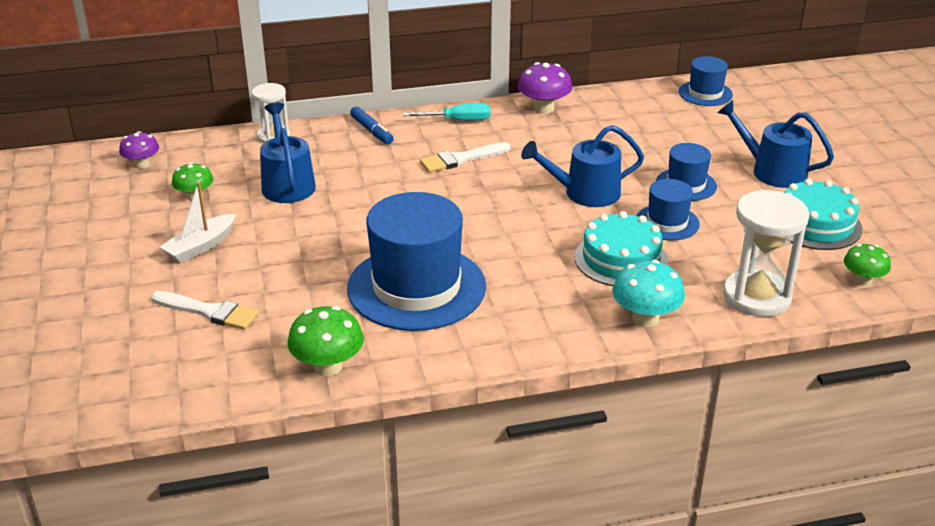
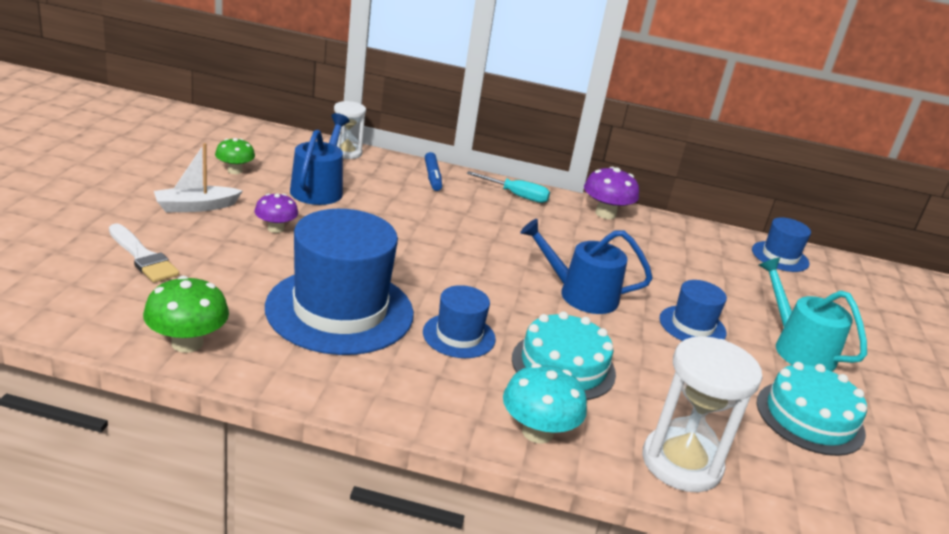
camera: 20 degrees right, 5 degrees down
(142, 164) = (222, 135): purple mushroom -> purple mushroom (275, 228)
(461, 159) = (489, 225): white brush -> none
(667, 222) = (642, 352): blue hat -> blue hat (459, 336)
(773, 171) = (799, 349): blue watering can -> turquoise watering can
(863, 280) = (824, 499): green mushroom -> none

